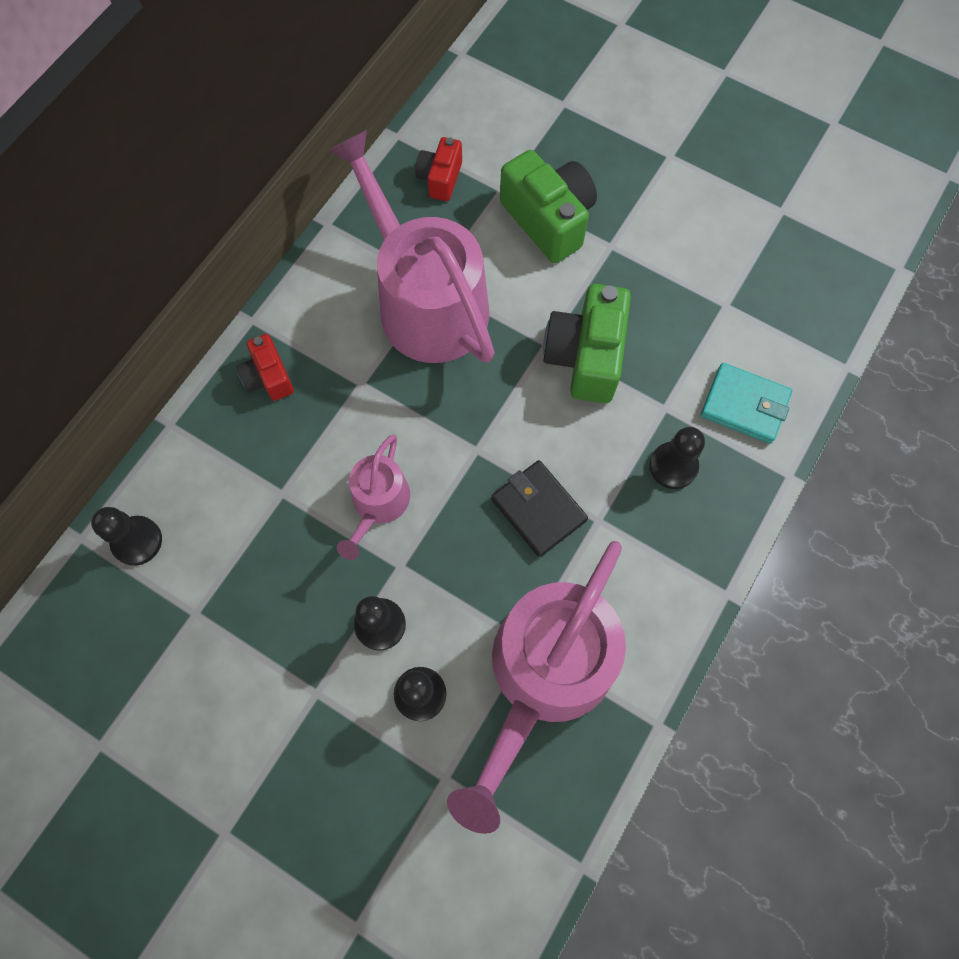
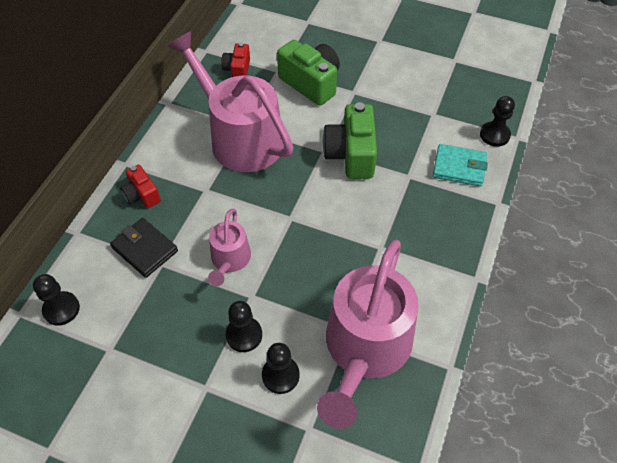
camera: 10 degrees left, 15 degrees down
(538, 510) = (339, 247): black wallet -> black wallet (145, 249)
(673, 466) = (422, 208): black pawn -> black pawn (494, 135)

